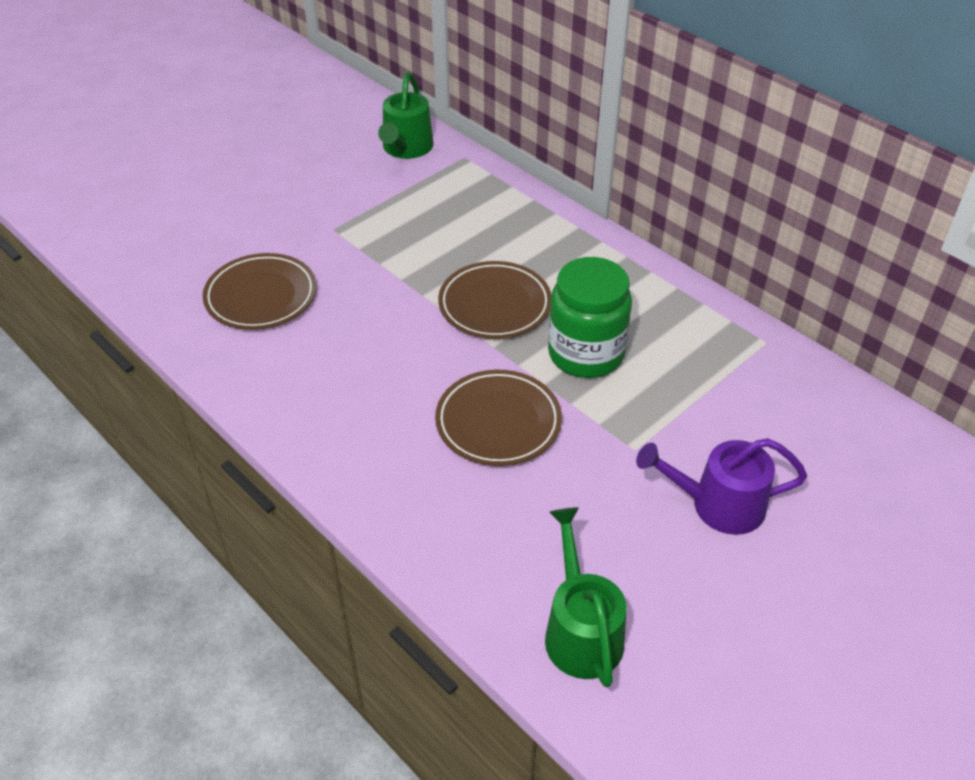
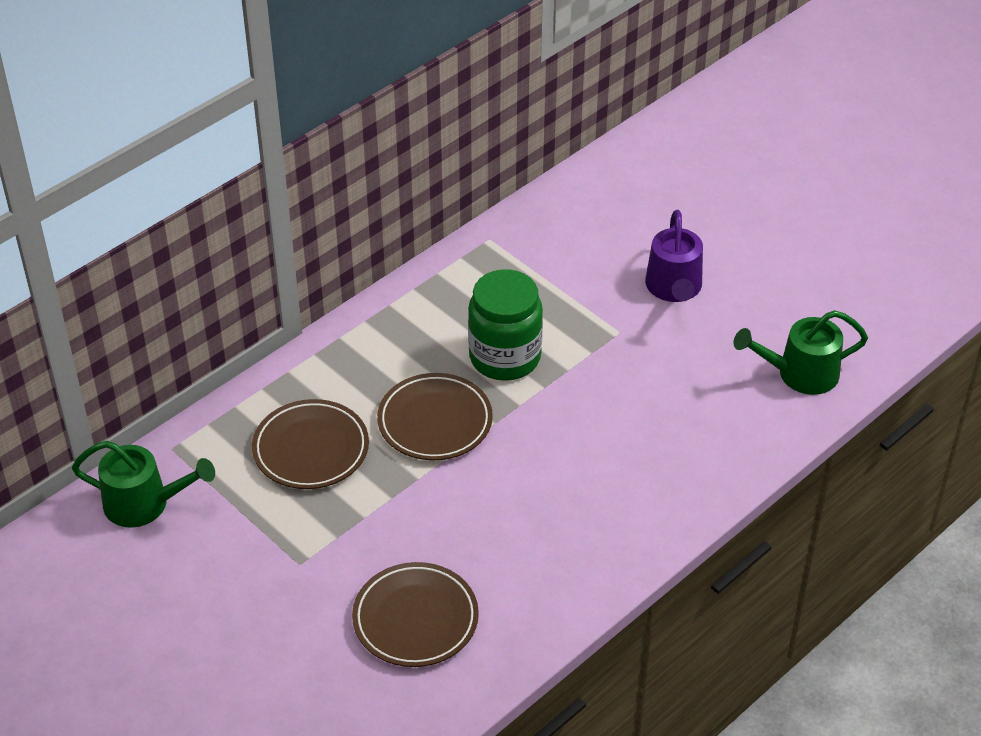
camera: 90 degrees left, 0 degrees up
(498, 422) = (593, 420): brown plate -> brown plate (311, 449)

